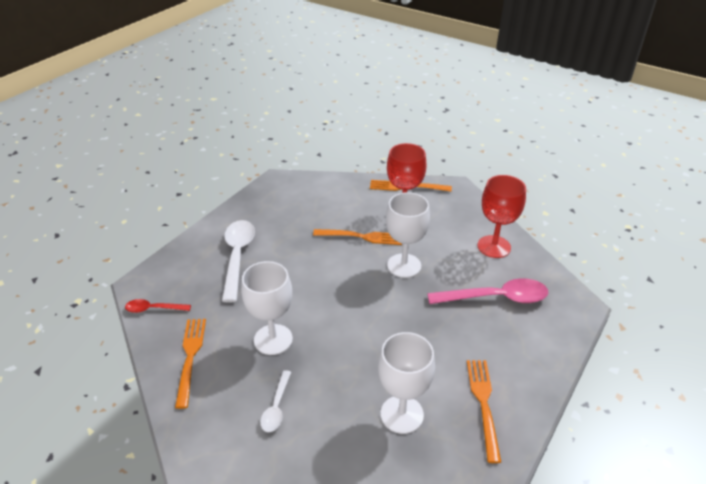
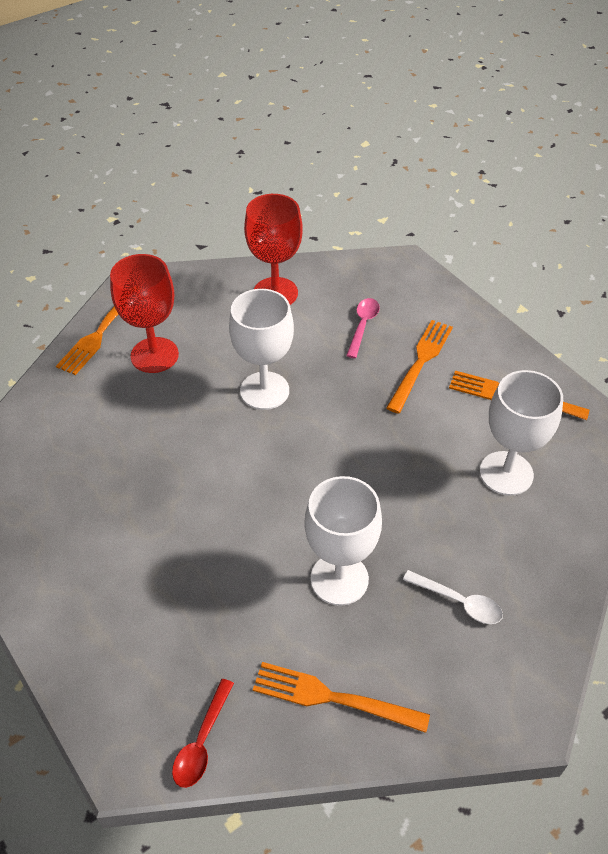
camera: 70 degrees left, 10 degrees up
(237, 257) = (136, 589): white spoon -> none
(361, 237) = (180, 418): orange fork -> orange fork (420, 362)
(495, 298) = (363, 326): pink spoon -> pink spoon, size x0.53

